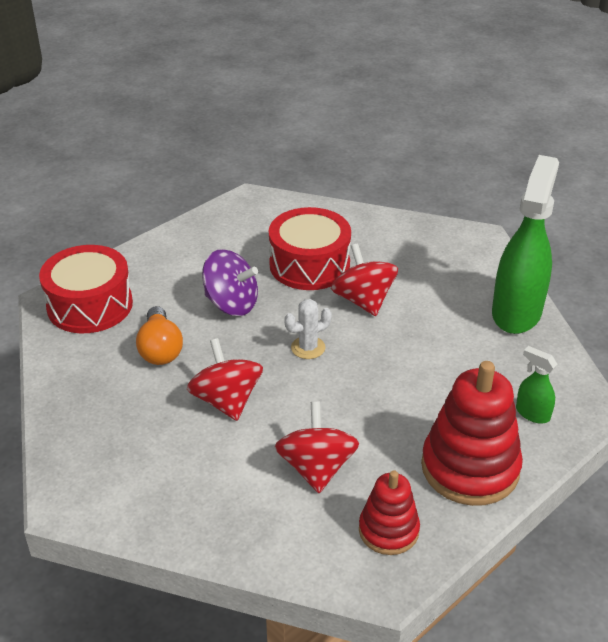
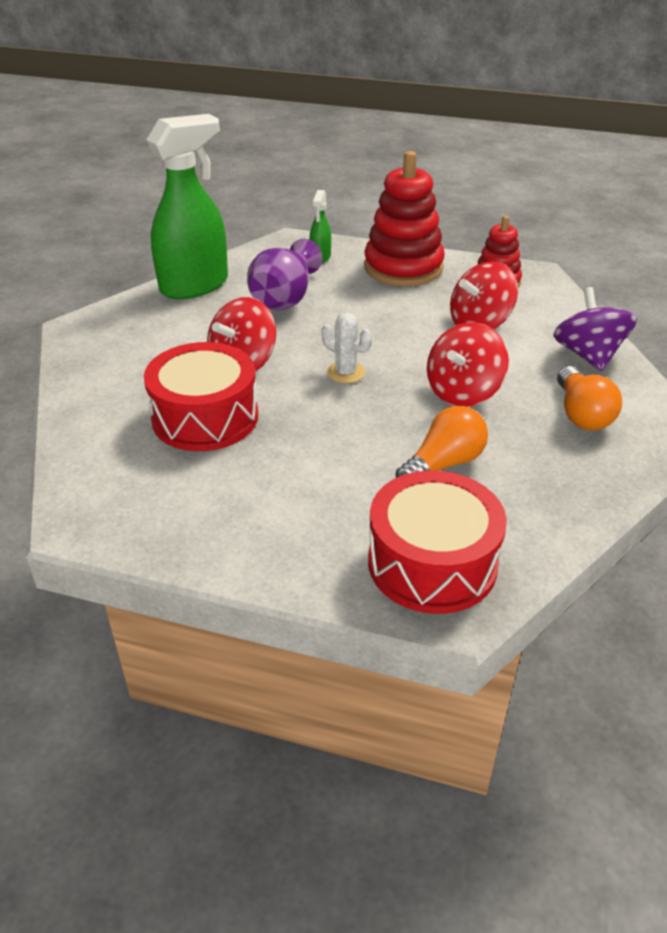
camera: 120 degrees left, 0 degrees up
(137, 454) = (581, 414): none -> orange light bulb
(231, 304) = (323, 446): purple spinning top -> purple spinning top (588, 355)
(456, 358) = (285, 298): none -> purple vase
(516, 312) = (195, 285): green spray bottle -> green spray bottle turned 150 degrees clockwise

